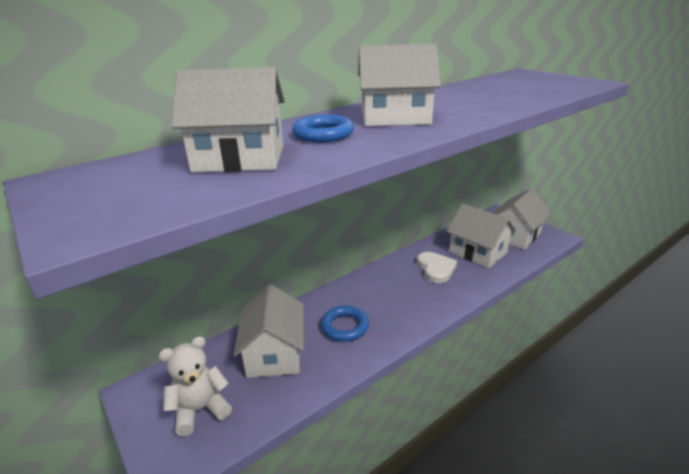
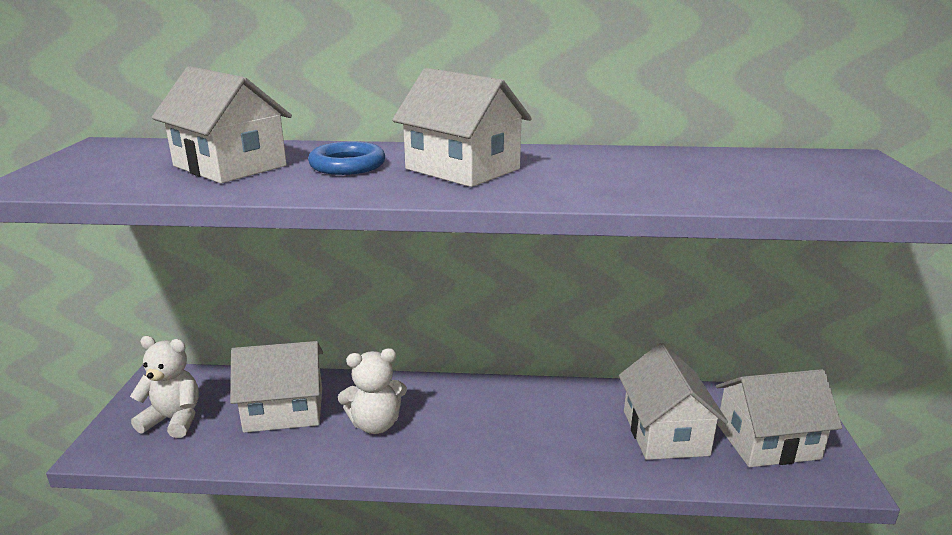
camera: 40 degrees right, 5 degrees down
(274, 353) = (284, 410): white house -> white house turned 45 degrees clockwise
(345, 326) = (375, 424): blue ring -> white teddy bear
(436, 269) = (571, 422): white heart -> none

